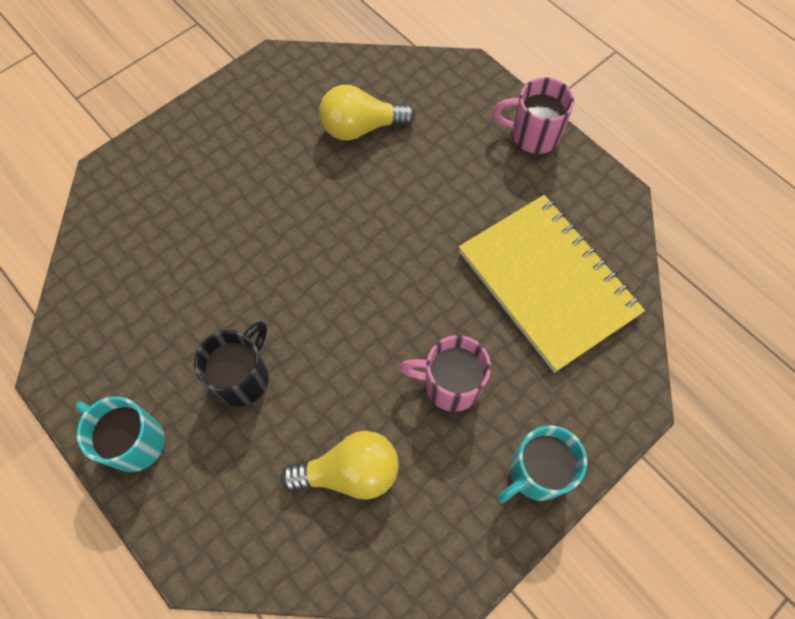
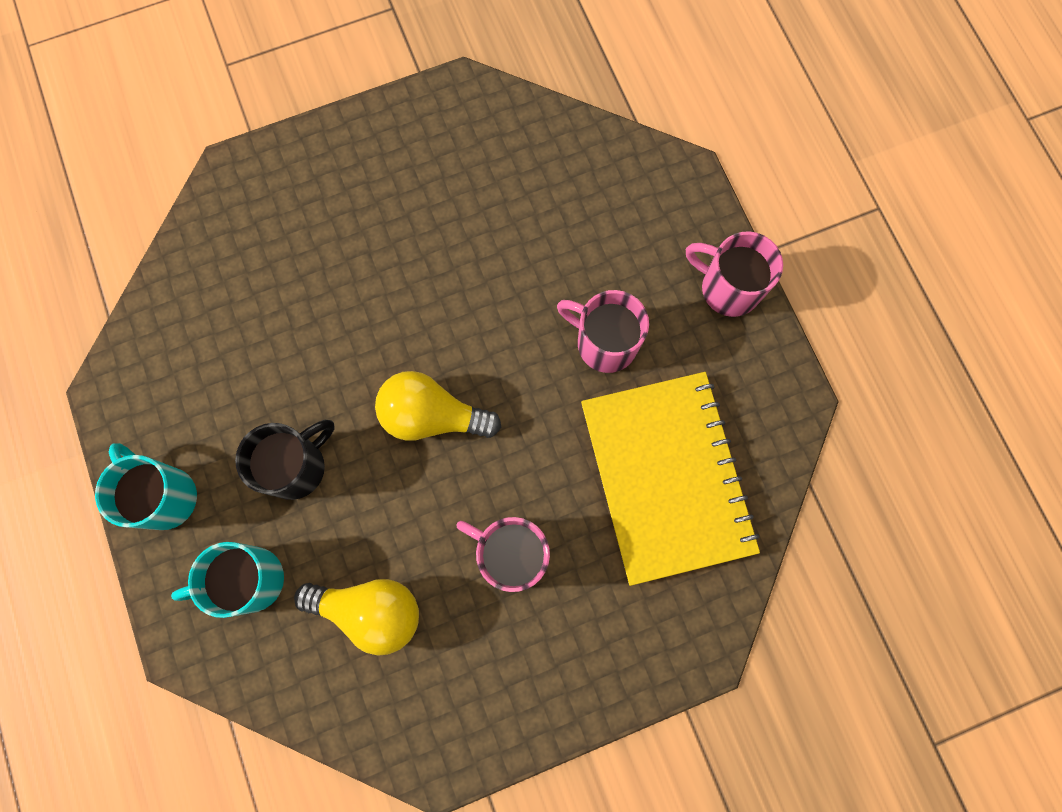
camera: 20 degrees right, 10 degrees up
(361, 127) = (531, 211): yellow light bulb -> yellow light bulb (432, 416)
(457, 202) = (604, 343): none -> pink mug
(536, 472) = (563, 685): turquoise mug -> turquoise mug (249, 580)

